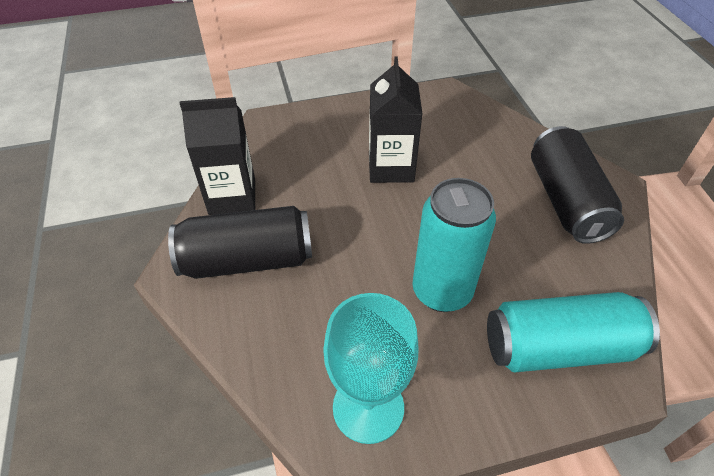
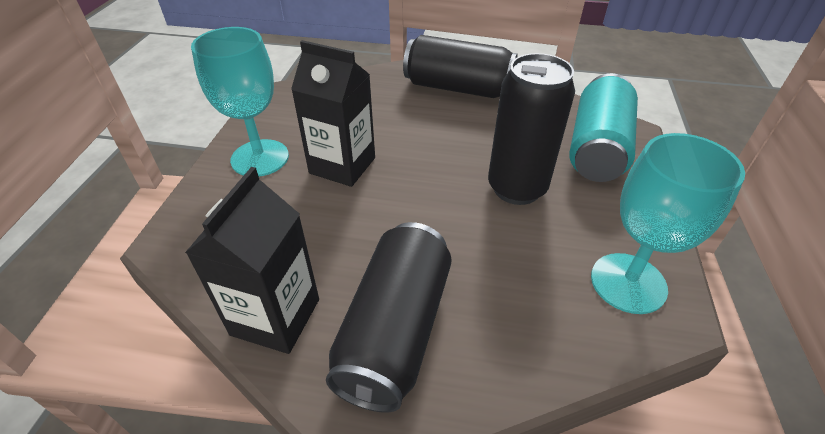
camera: 65 degrees left, 5 degrees down
(367, 121) = (260, 158): none -> turquoise goblet
(442, 291) = (516, 188): turquoise can -> black can

